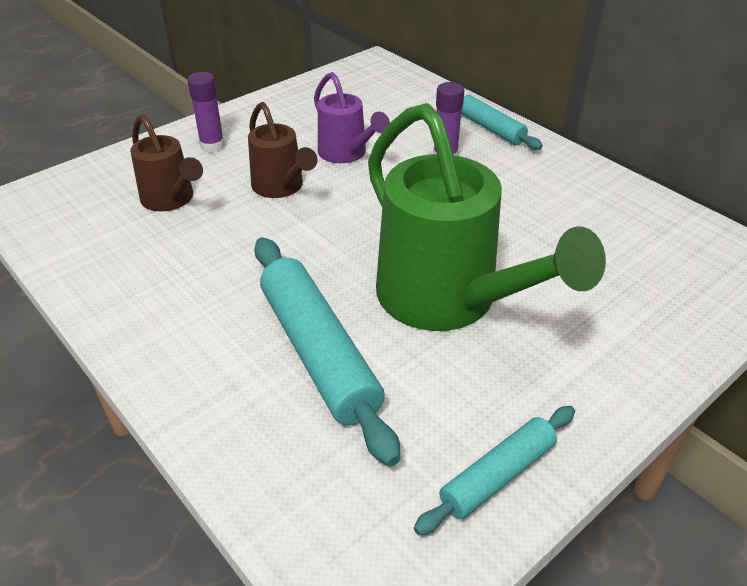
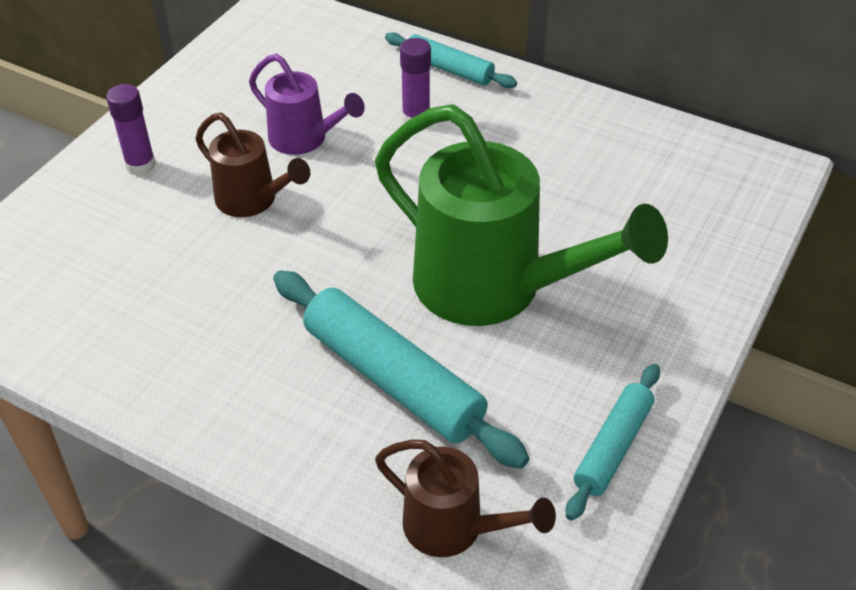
camera: 20 degrees left, 5 degrees up
(171, 200) = (133, 248): brown watering can -> brown watering can (453, 528)

